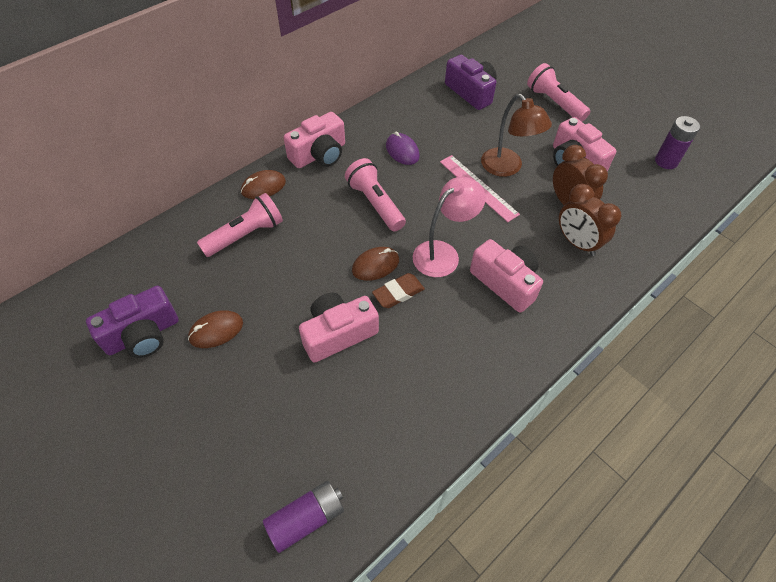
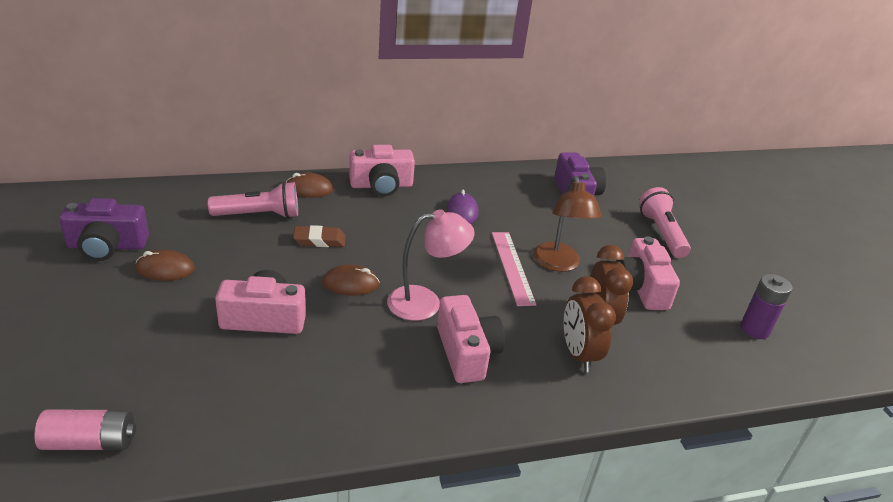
camera: 25 degrees right, 20 degrees down
(306, 519) = (90, 442): purple battery -> pink battery
(375, 203) = (397, 239): pink flashlight -> none
(398, 293) = (351, 313): brown eraser -> brown eraser (319, 240)

